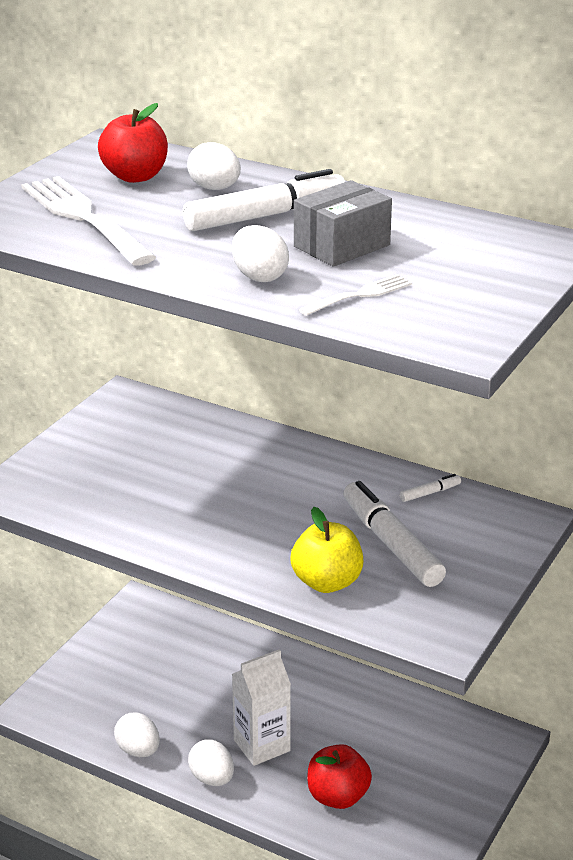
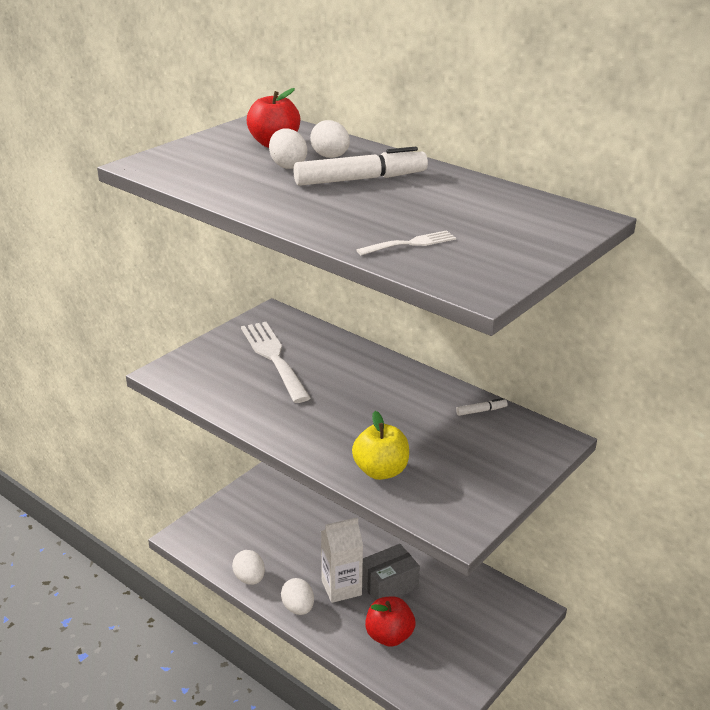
camera: 10 degrees right, 0 degrees up
(83, 217) = (222, 169): white fork -> white fork (273, 358)
(259, 277) = (336, 223): white egg -> white egg (288, 166)
(342, 246) = (411, 206): grey box -> grey box (389, 585)
(391, 544) = (439, 447): white marker -> none

